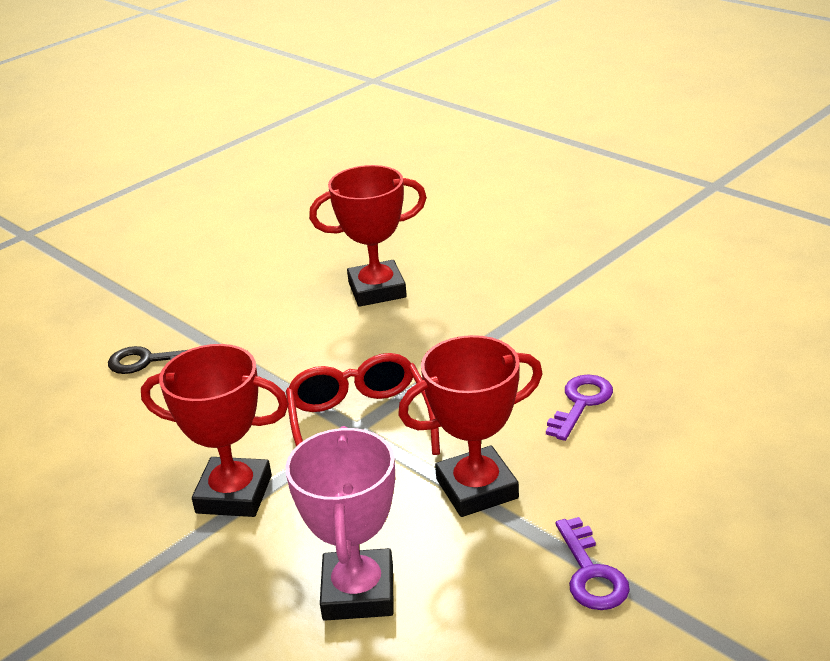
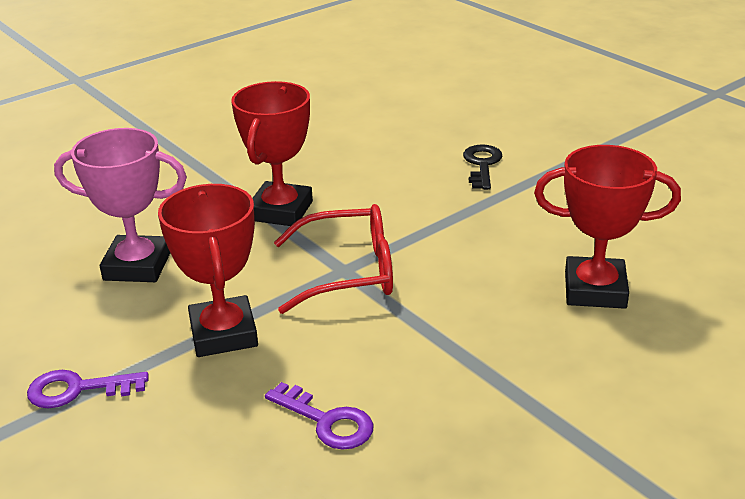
camera: 95 degrees right, 0 degrees up
(377, 290) = (595, 290): red trophy -> red trophy turned 75 degrees counterclockwise

